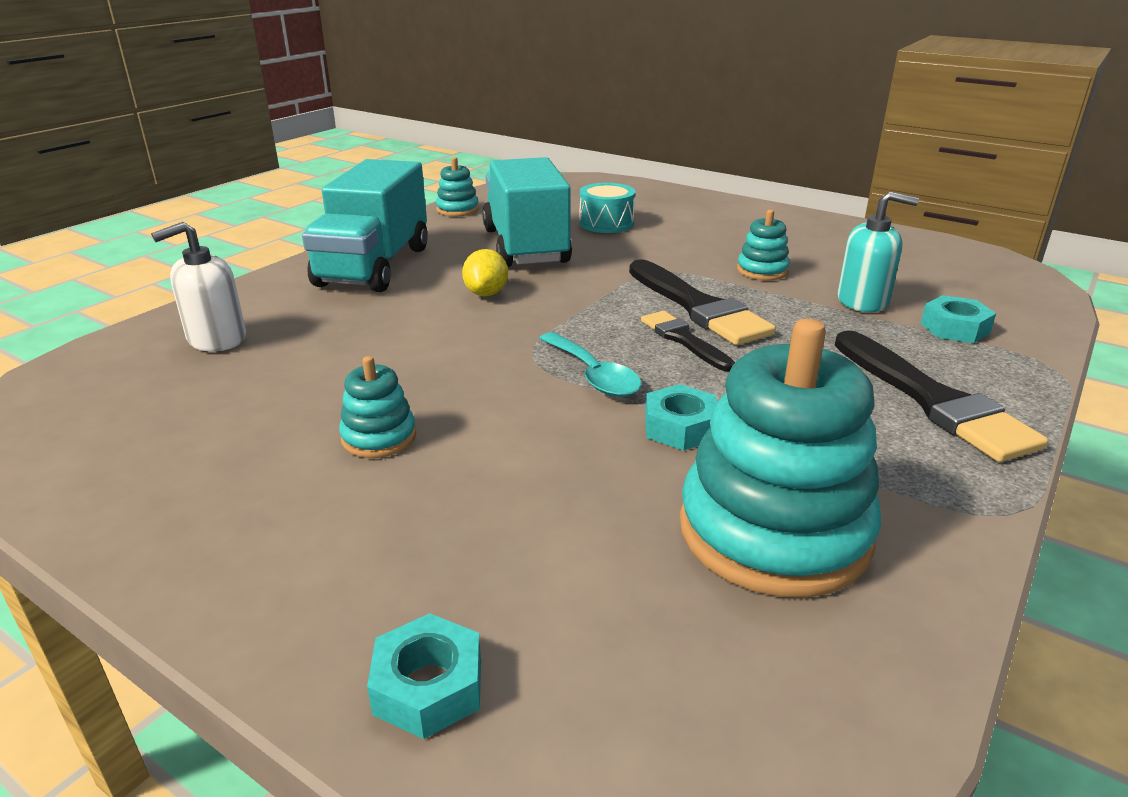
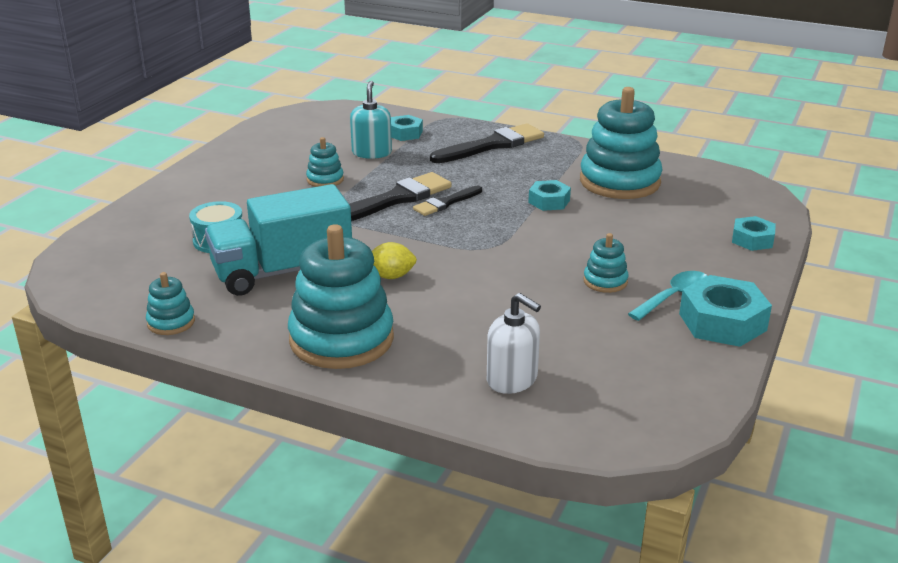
camera: 100 degrees left, 0 degrees up
(167, 533) = (722, 322): none -> turquoise nut
(374, 266) = (341, 339): turquoise truck -> turquoise stacking toy
(593, 375) = (503, 227): turquoise spoon -> turquoise spoon (674, 297)

